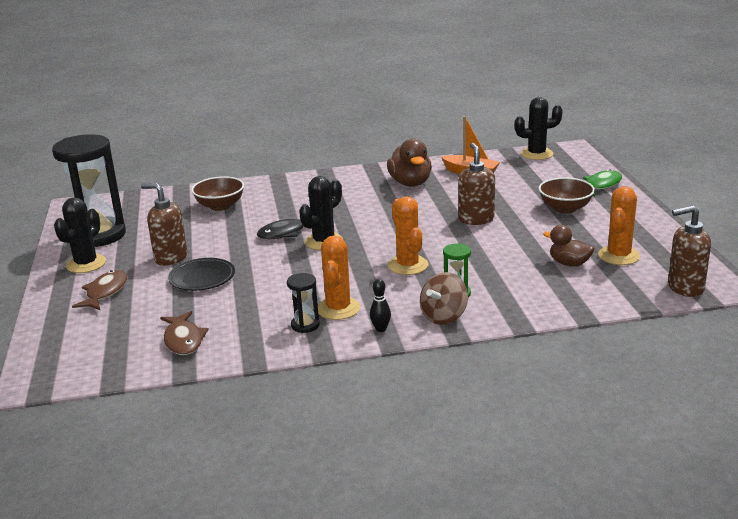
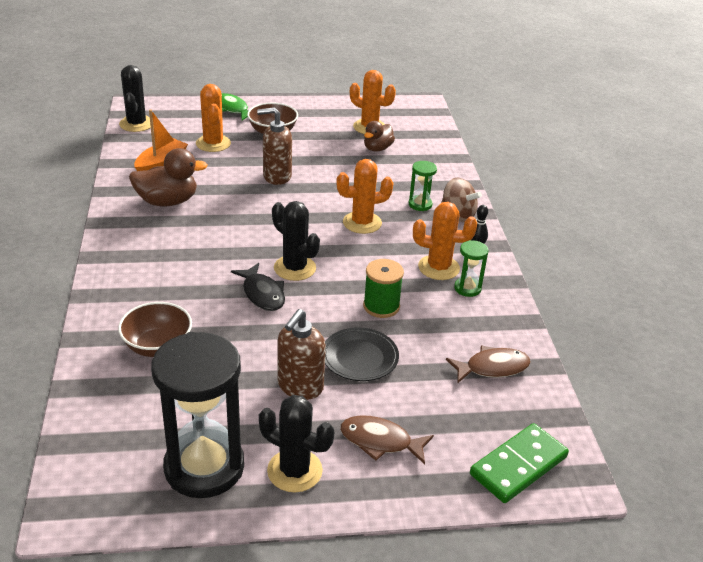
camera: 90 degrees left, 10 degrees up
(61, 353) = (518, 466): none -> green domino
(272, 283) = (381, 306): none -> green spool
(305, 325) = (467, 288): black hourglass -> green hourglass
(522, 186) = (213, 143): none -> orange cactus
(685, 288) = (424, 114): brown soap dispenser -> none

